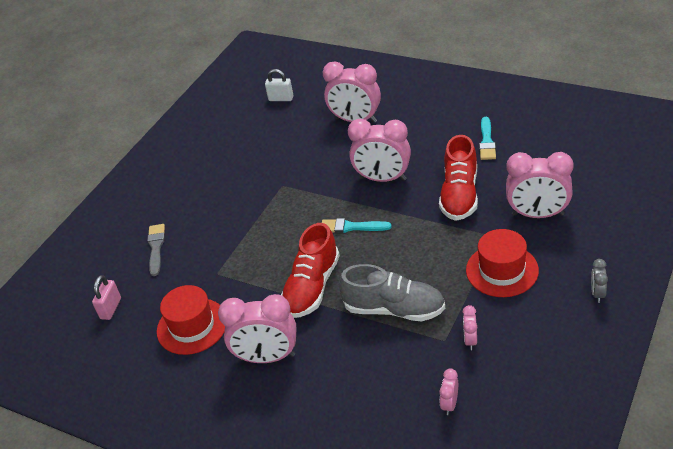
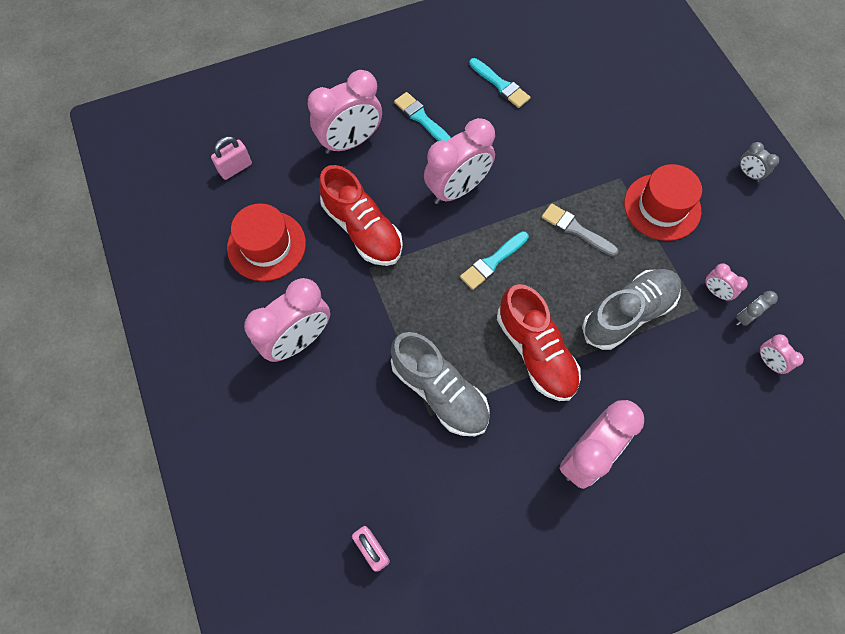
camera: 55 degrees left, 25 degrees up
(156, 248) = (328, 442): grey brush -> grey brush (576, 230)
(192, 326) = (480, 489): red hat -> red hat (266, 245)
(236, 267) = (439, 391): none -> grey shoe
(281, 99) = (235, 168): white padlock -> pink padlock
(412, 132) = (422, 119): none -> turquoise brush
(459, 195) = (543, 157): red shoe -> red shoe (362, 229)
(470, 369) = (745, 317): none -> grey clock
(537, 214) = (626, 132): pink clock -> pink clock (298, 340)

